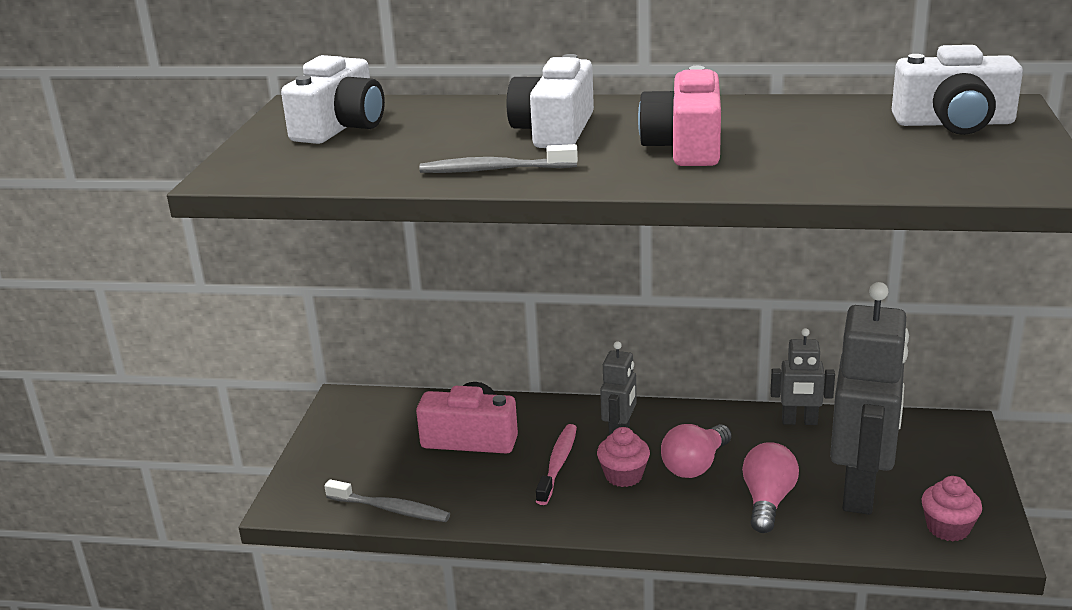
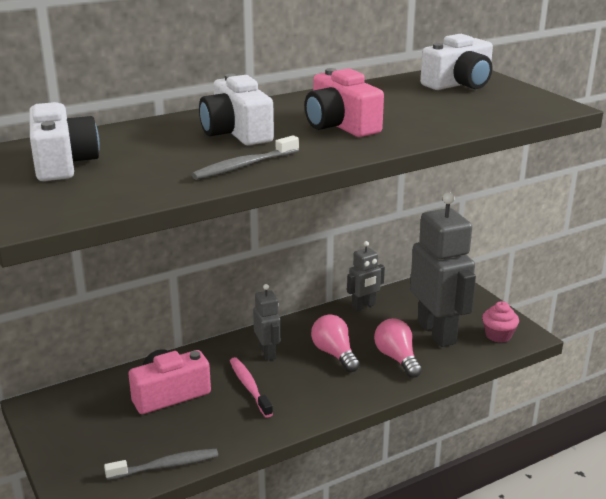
camera: 40 degrees left, 0 degrees up
(623, 476) = (299, 377): pink cupcake -> none
(695, 465) = (334, 354): pink light bulb -> pink light bulb turned 150 degrees clockwise

